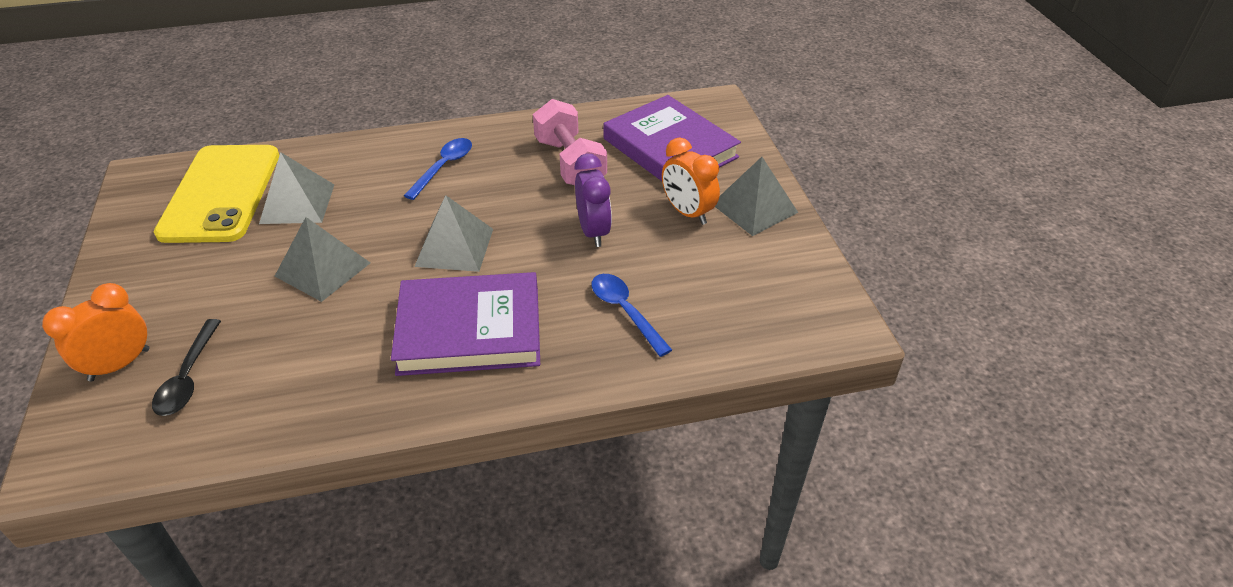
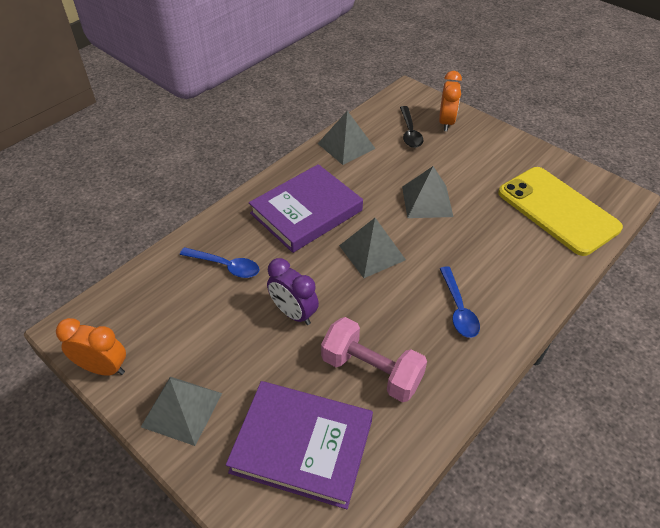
camera: 145 degrees right, 5 degrees up
(188, 377) = (410, 132): black spoon -> black spoon turned 150 degrees counterclockwise
(297, 203) = (505, 228): grey pyramid -> grey pyramid (346, 146)
(687, 213) = (235, 371): orange clock -> orange clock (103, 368)

